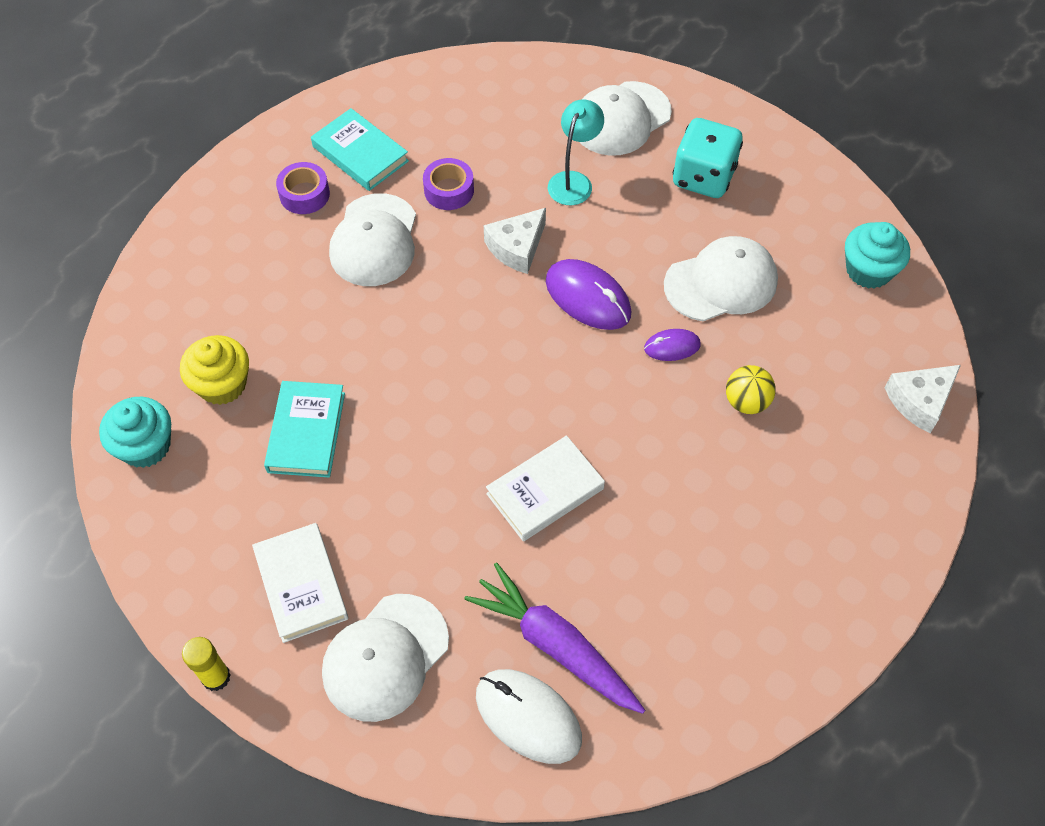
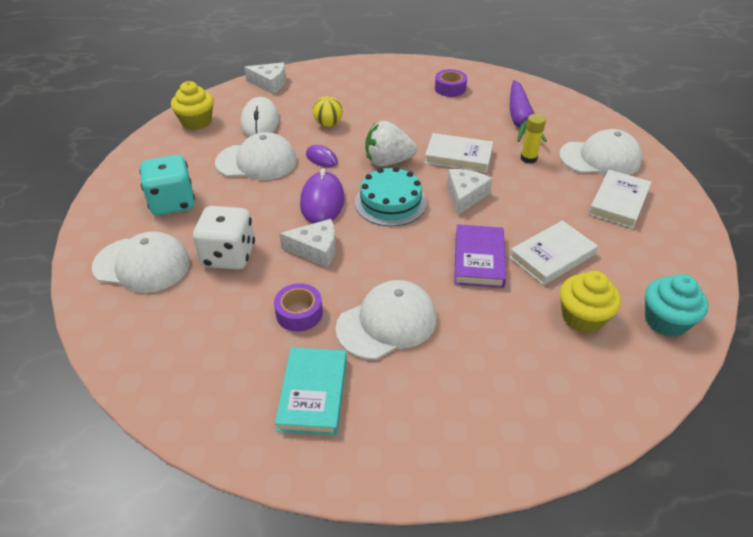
camera: 130 degrees left, 15 degrees down
(216, 677) = (694, 200): yellow glue stick -> yellow glue stick (528, 158)
(304, 194) = (391, 398): purple tape -> purple tape (450, 88)
(306, 432) = (552, 256): turquoise book -> white book
(369, 365) = (478, 259): none -> purple book
(468, 435) = (465, 196): none -> white cheese
(527, 356) = (390, 202): none -> turquoise cake
(528, 717) = (556, 112): white mouse -> white mouse (260, 122)
(573, 181) = (229, 256): turquoise lamp -> white dice
(604, 408) = (388, 161): none -> white strawberry
(721, 282) = (256, 161): white cap -> white cap turned 150 degrees clockwise
(868, 270) = (196, 122): turquoise cupcake -> yellow cupcake

